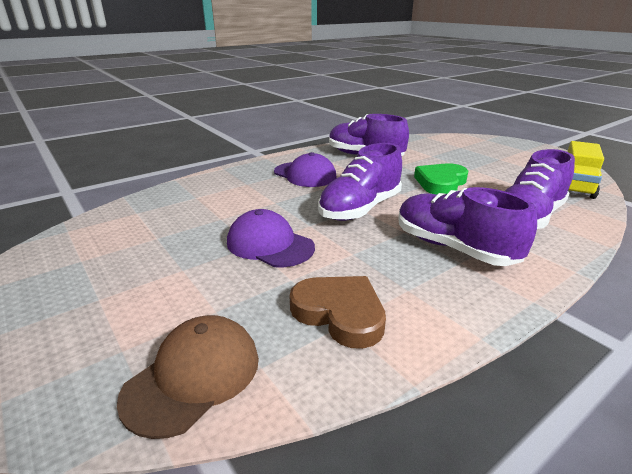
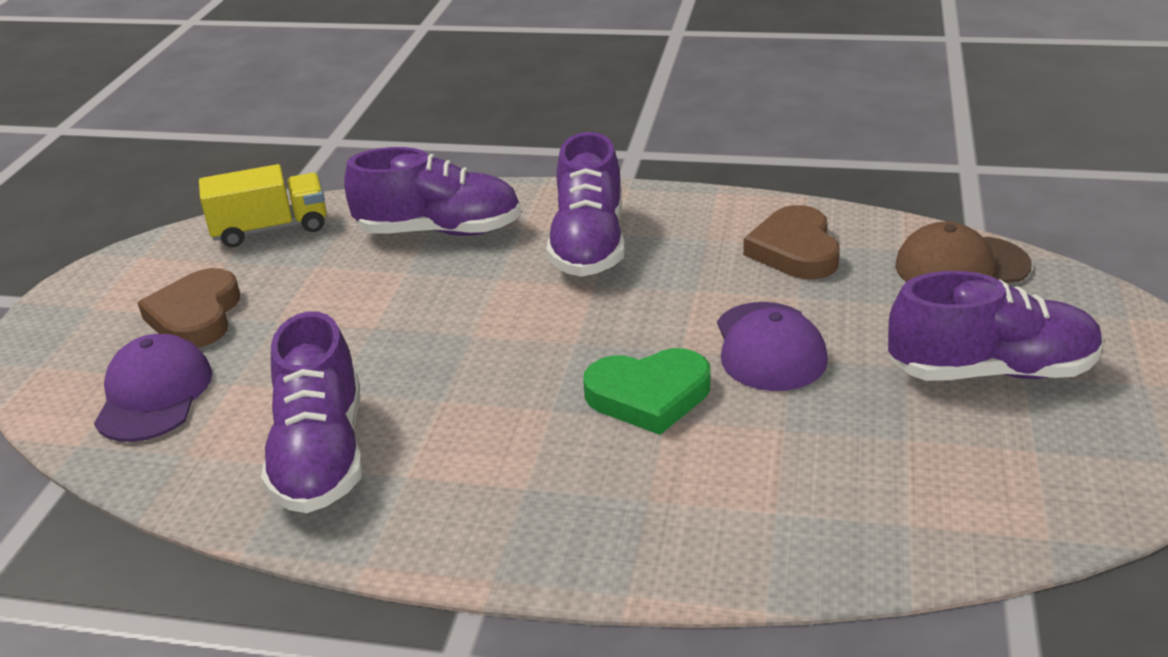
camera: 130 degrees left, 5 degrees up
(305, 175) = (518, 462): purple cap -> purple cap (154, 394)
(360, 209) = (577, 340): purple shoe -> purple shoe (991, 371)
(441, 183) = (384, 321): green heart -> green heart (649, 396)
(494, 160) = (196, 316): none -> brown heart

